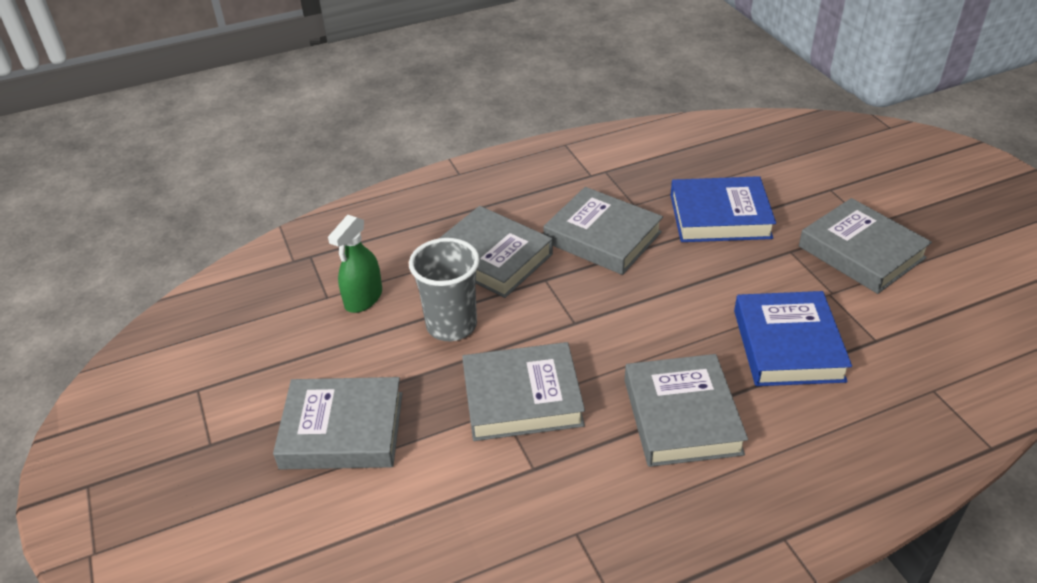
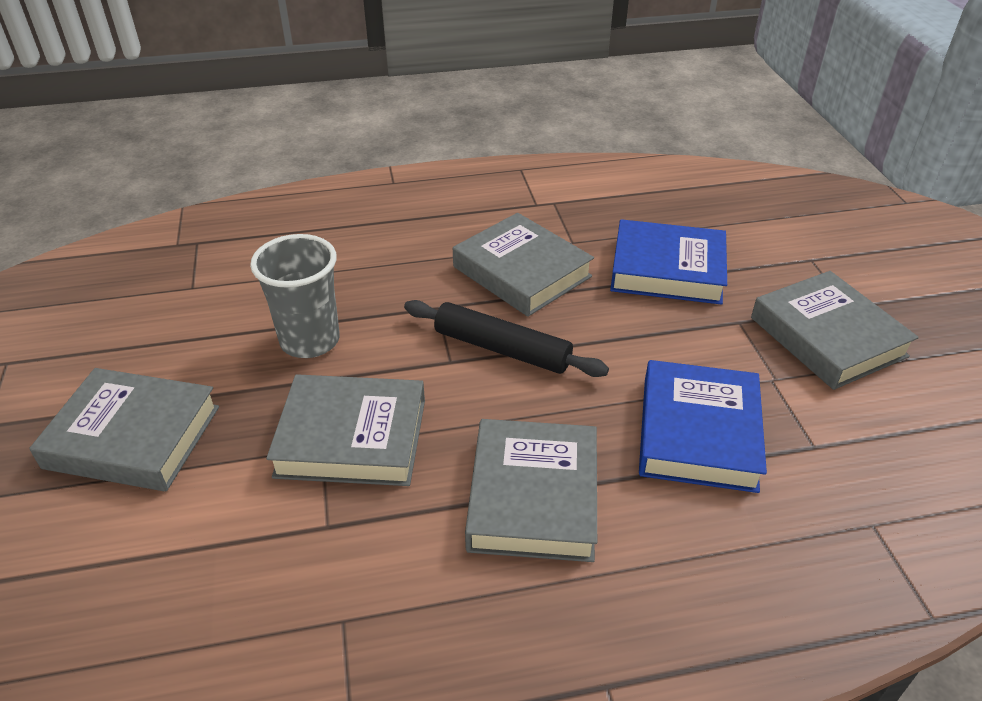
camera: 10 degrees right, 0 degrees up
(363, 299) = (229, 295): green spray bottle -> none
(492, 258) = (388, 274): grey book -> none
(612, 305) = (502, 349): none -> black rolling pin

